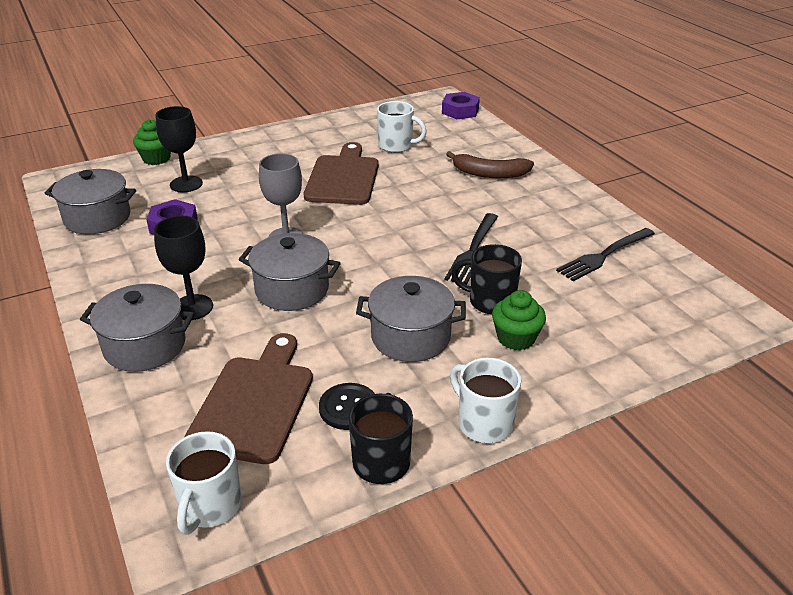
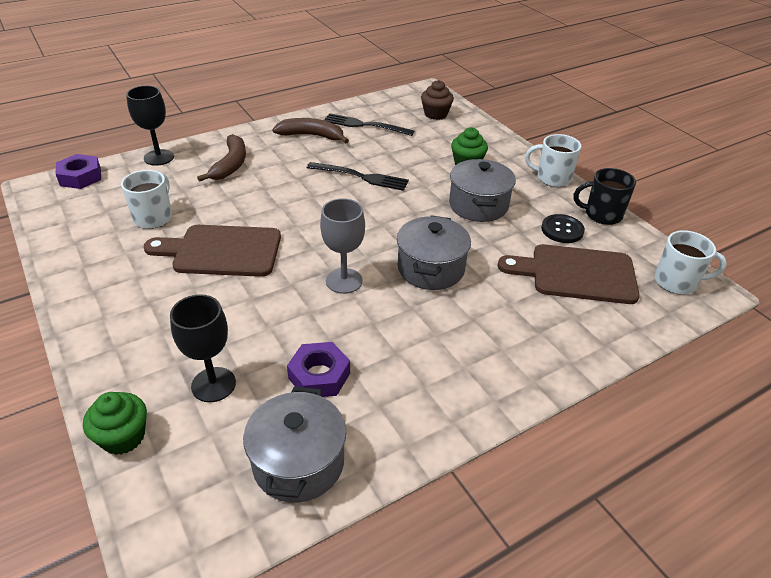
camera: 95 degrees left, 5 degrees up
(145, 346) = (535, 352): grey pot -> none
(192, 307) = (471, 330): black goblet -> black goblet (159, 157)
(484, 423) = (552, 178): white mug -> white mug turned 60 degrees clockwise
(490, 301) = (428, 171): black mug -> none
(563, 218) = (312, 136): none -> brown banana
(604, 256) = (364, 125): black fork -> black fork turned 150 degrees clockwise
(661, 321) = (435, 114): none -> brown cupcake

